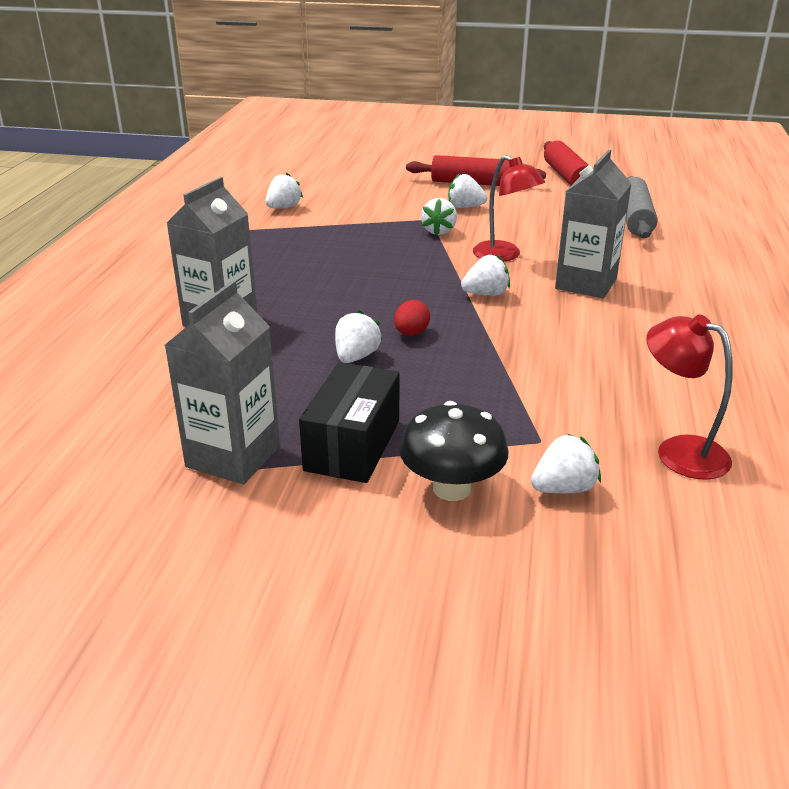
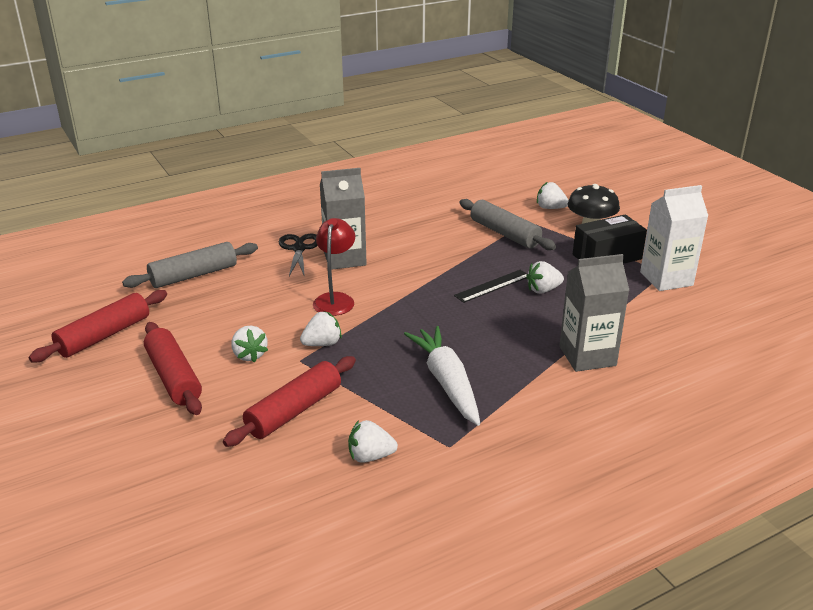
camera: 130 degrees left, 0 degrees up
(233, 456) = (666, 279): grey carton -> white carton
(306, 253) = (447, 382): none -> white carrot
(371, 202) = (294, 411): none -> red rolling pin
(411, 333) = (492, 286): red egg -> black ruler
(486, 294) = (407, 283): white strawberry -> none
(525, 401) = (505, 233): none -> grey rolling pin
(639, 270) = (299, 249): none -> black scissors
(679, 451) = (486, 195): red lamp -> none

